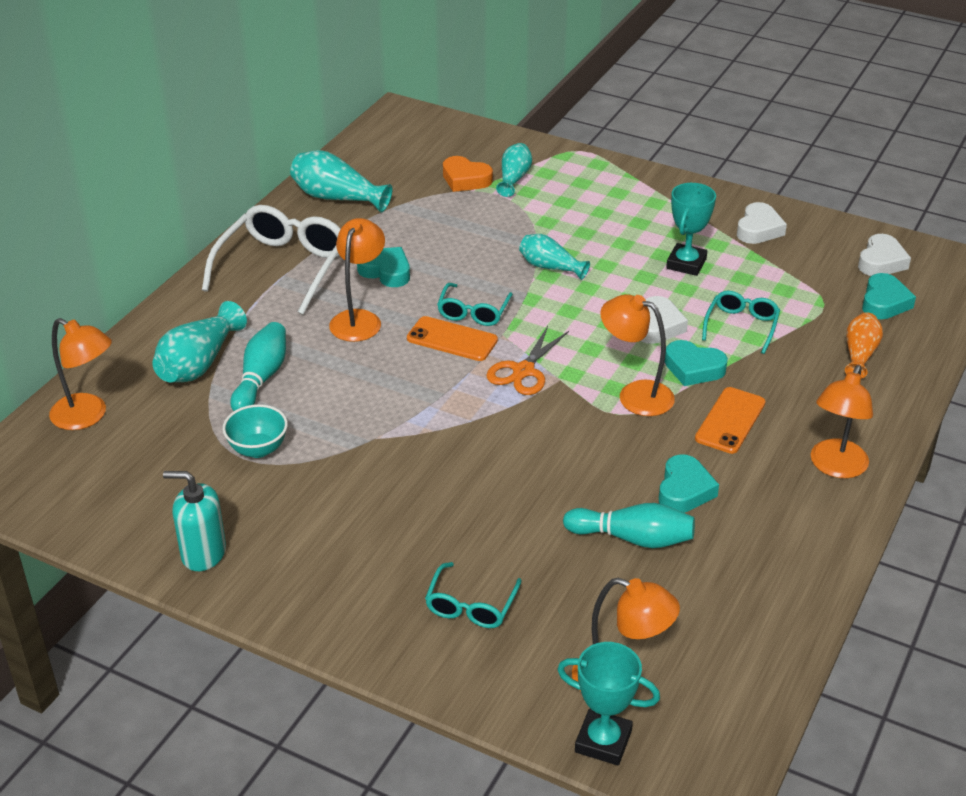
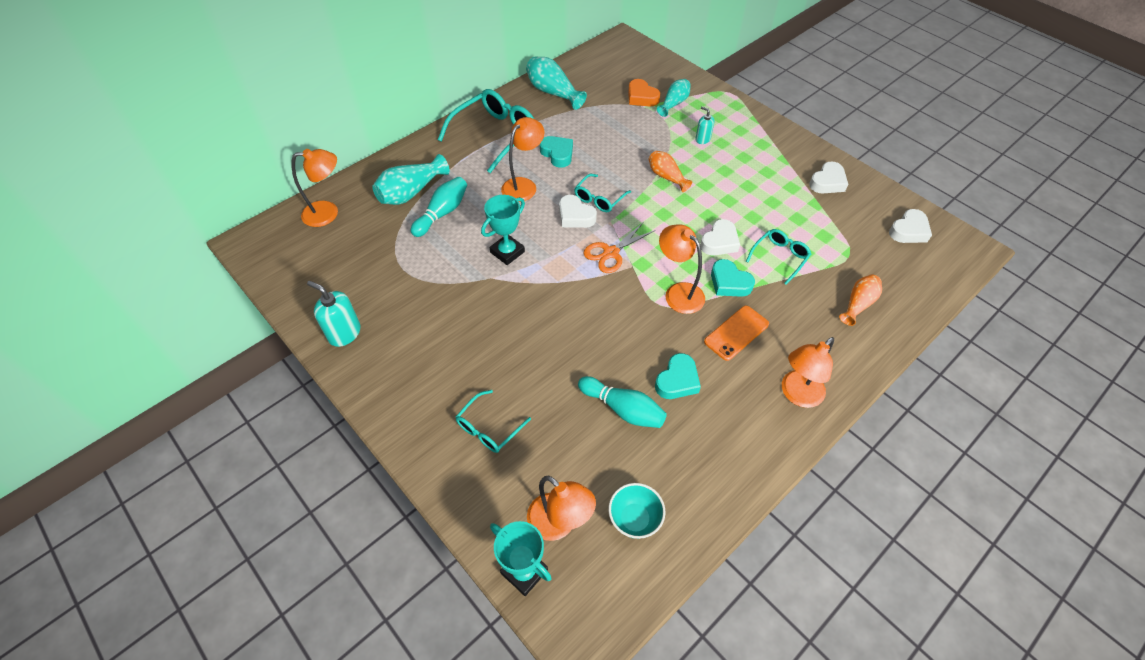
camera: 20 degrees right, 15 degrees up
(88, 416) = (328, 213): orange lamp -> orange lamp turned 60 degrees counterclockwise
(258, 449) = (415, 265): turquoise bowl -> turquoise bowl (634, 519)
(283, 267) = (495, 135): white glasses -> turquoise glasses
(452, 339) = (575, 216): orange phone -> white heart
(550, 267) = (666, 177): turquoise vase -> orange vase
(574, 213) = (702, 139): none -> turquoise soap dispenser
(686, 264) = (762, 197): turquoise trophy -> turquoise trophy (507, 252)
(884, 302) = (896, 265): turquoise heart -> none

